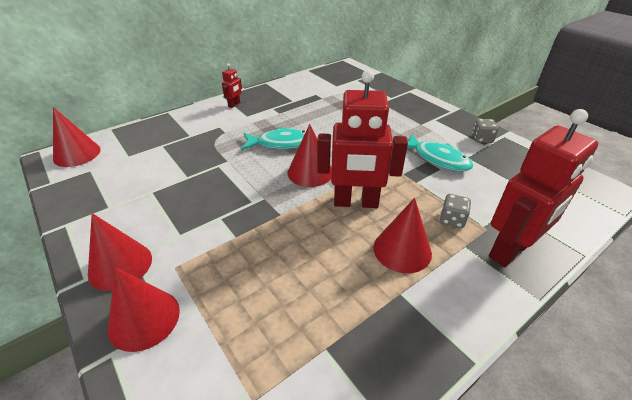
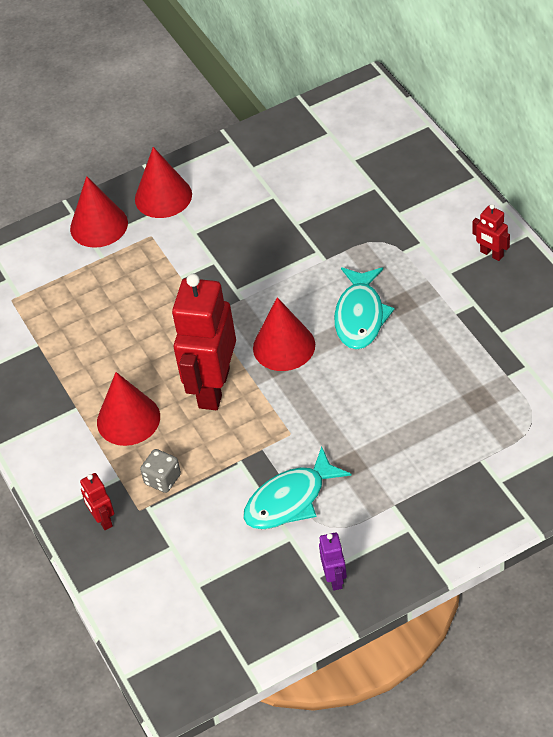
camera: 105 degrees right, 10 degrees up
(77, 154) = (366, 111): red cone -> none
(482, 139) = (335, 578): grey dice -> purple robot
(510, 250) = (103, 520): red robot -> red robot, size x0.44

